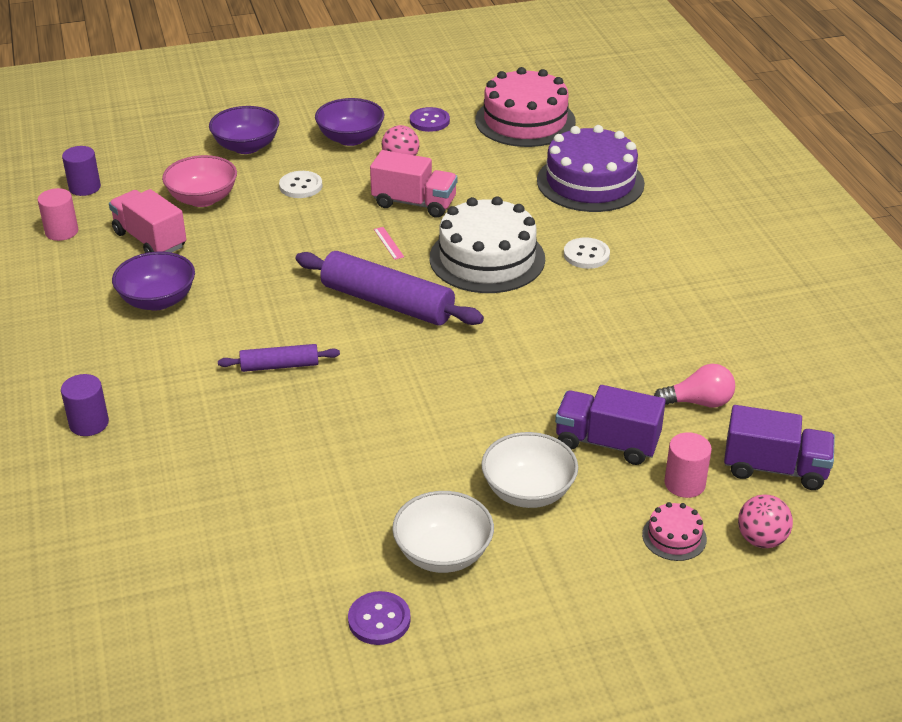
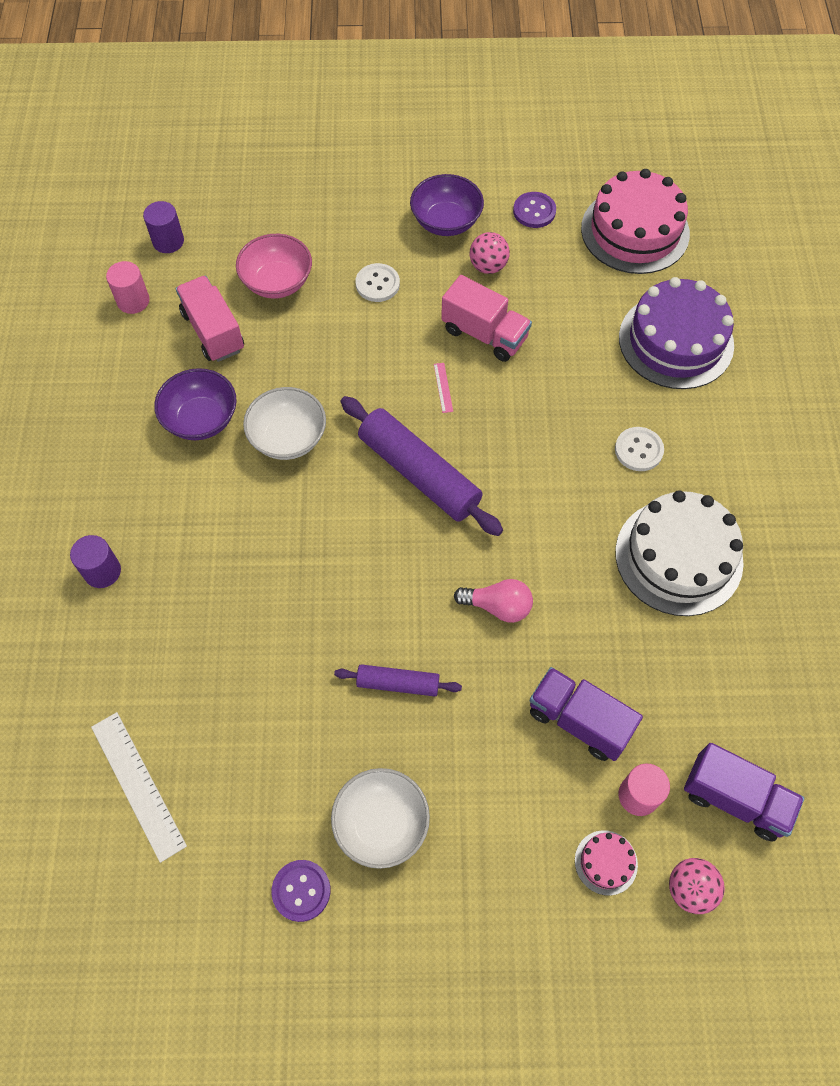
camera: 15 degrees right, 25 degrees up
(178, 574) = (138, 785): none -> white ruler
(246, 147) = (338, 213): purple bowl -> none
(280, 366) = (294, 537): purple rolling pin -> purple rolling pin (398, 683)
(487, 258) = (535, 432): white cake -> white cake (678, 557)
(528, 491) = (483, 765): white bowl -> white bowl (288, 438)
(698, 402) = (688, 688): pink light bulb -> pink light bulb (498, 606)

